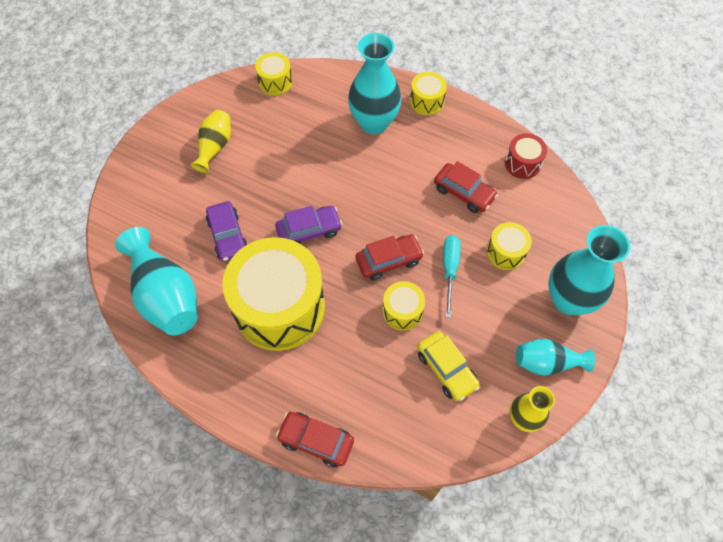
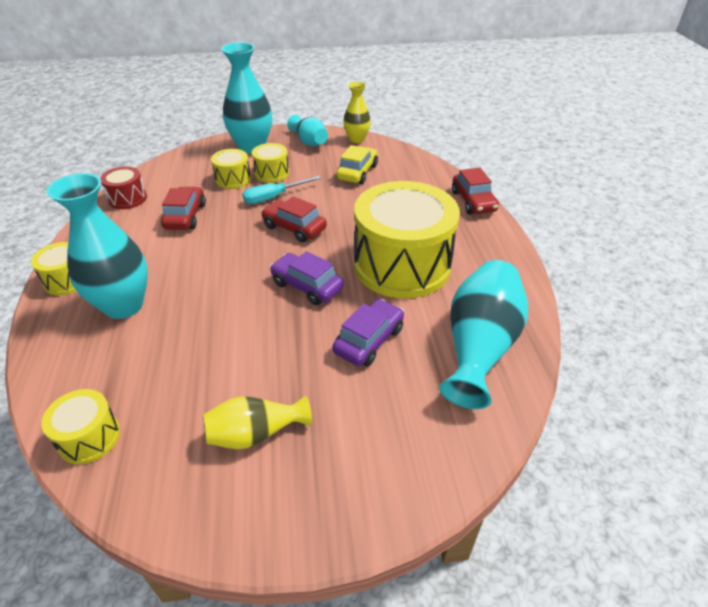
camera: 125 degrees left, 20 degrees down
(402, 311) = (334, 204): yellow drum -> yellow drum (272, 173)

